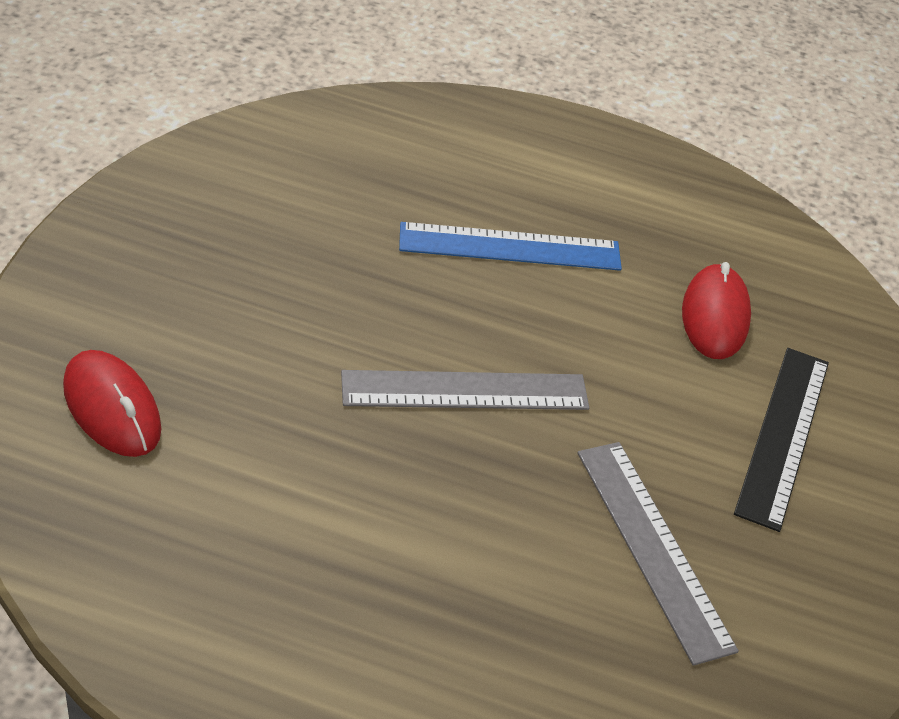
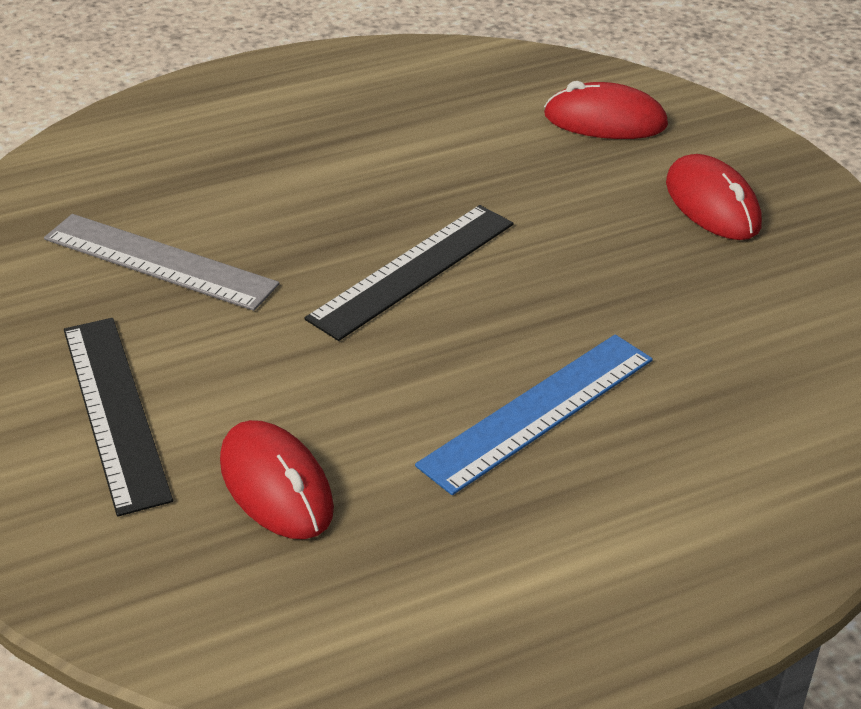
camera: 145 degrees right, 5 degrees down
(177, 279) = (712, 204): none -> red mouse
(465, 391) = (413, 270): grey ruler -> black ruler

